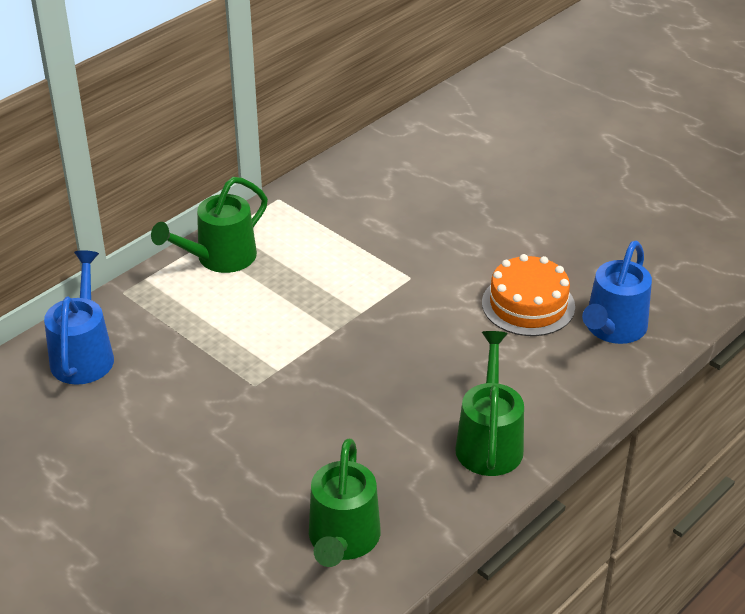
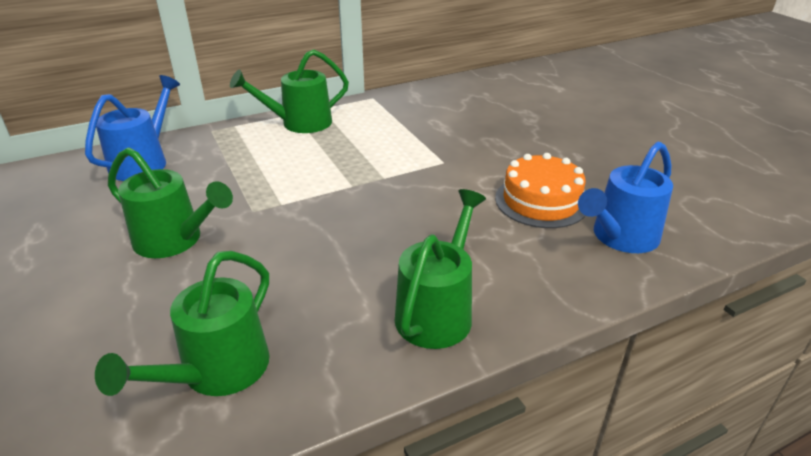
camera: 20 degrees right, 5 degrees down
(204, 437) = (175, 241): none -> green watering can

